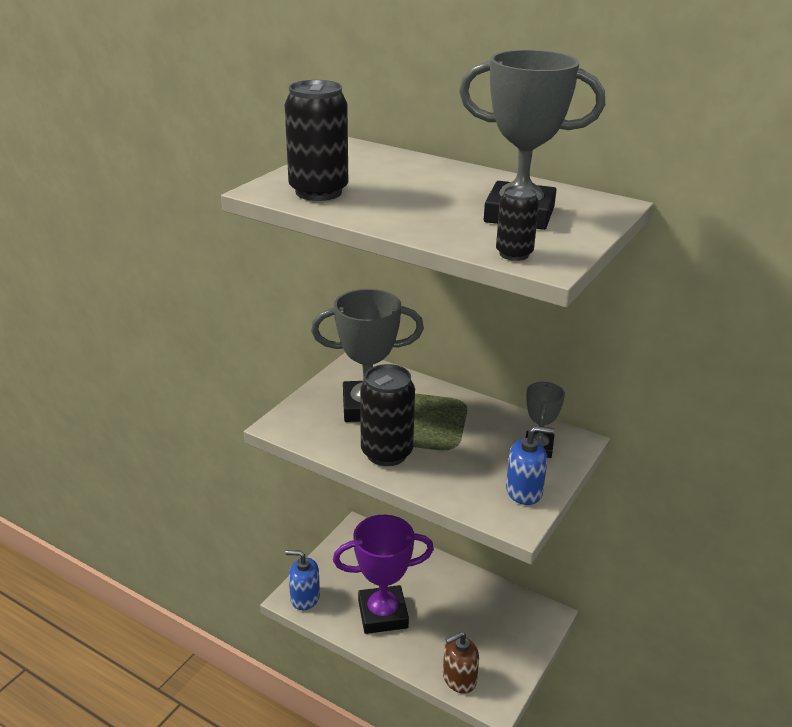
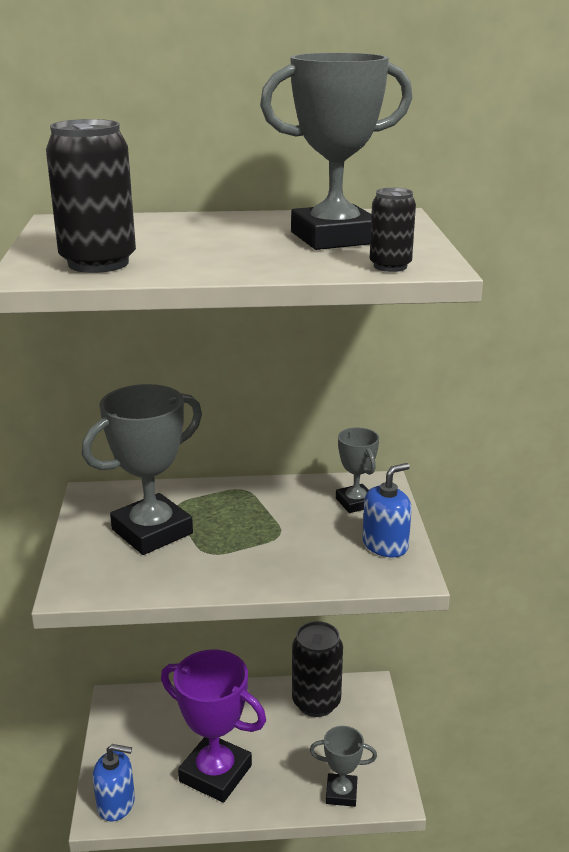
camera: 35 degrees left, 5 degrees down
(305, 597) = (116, 803): blue soap dispenser -> blue soap dispenser turned 150 degrees counterclockwise
(383, 614) = (215, 773): purple trophy -> purple trophy turned 75 degrees clockwise
(386, 453) = (220, 567): black can -> black can (316, 702)
(459, 678) = (341, 793): brown soap dispenser -> grey trophy

